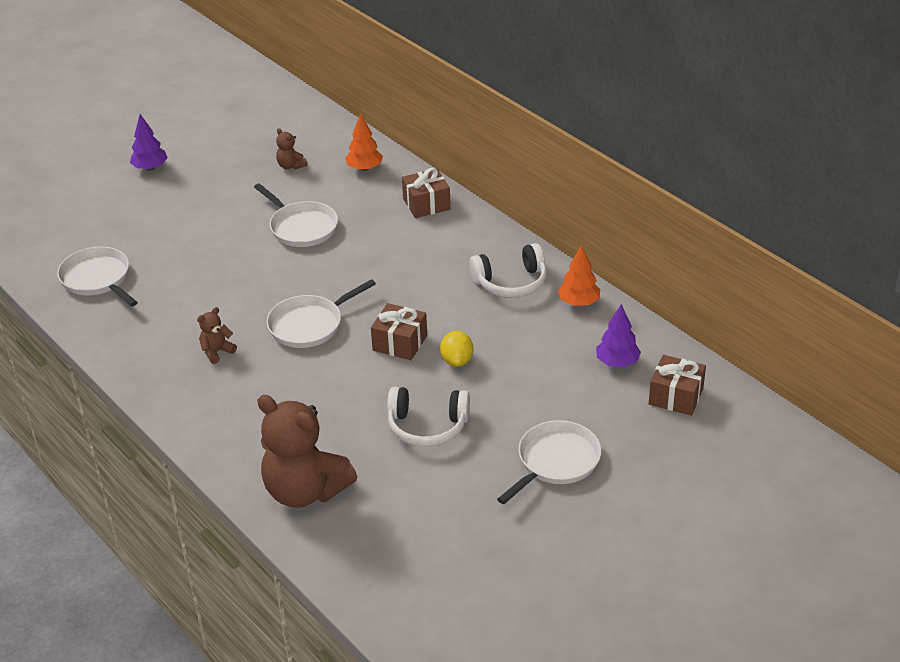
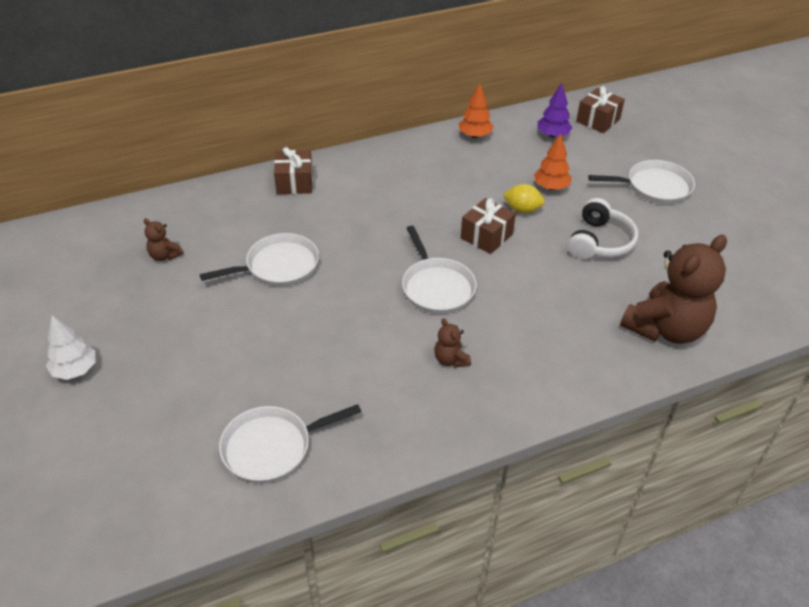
camera: 75 degrees left, 5 degrees up
(150, 168) = (75, 370): purple tree -> white tree
(291, 166) = (165, 255): brown teddy bear -> brown teddy bear turned 60 degrees clockwise
(364, 168) = (209, 208): orange tree -> orange tree (551, 187)
(511, 283) = (433, 161): white headphones -> none
(556, 461) = (654, 187): white pan -> white pan turned 120 degrees clockwise

